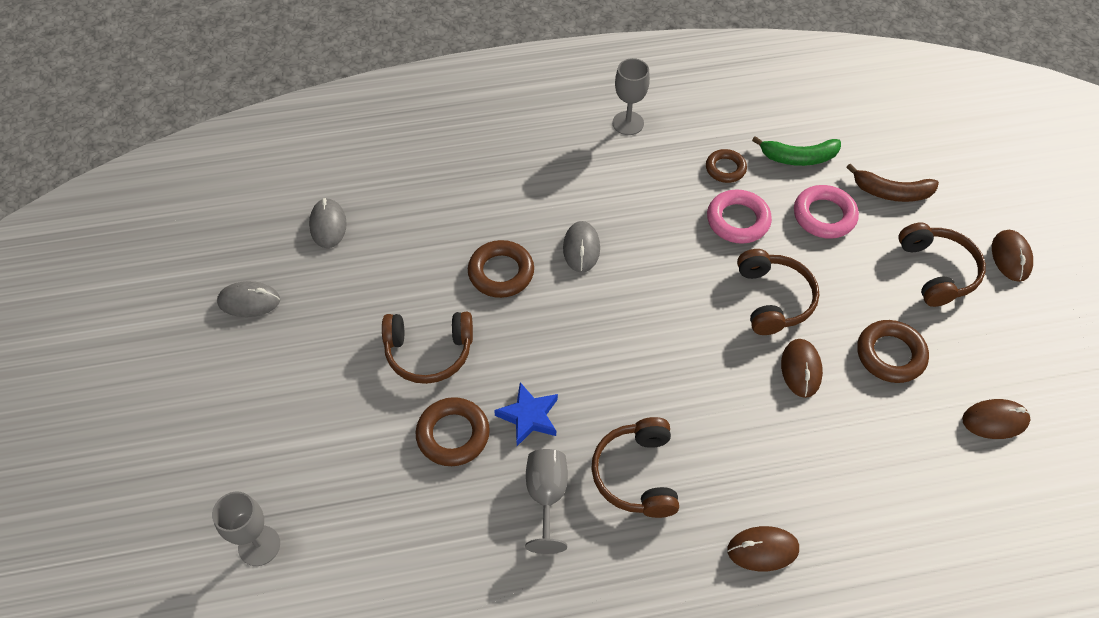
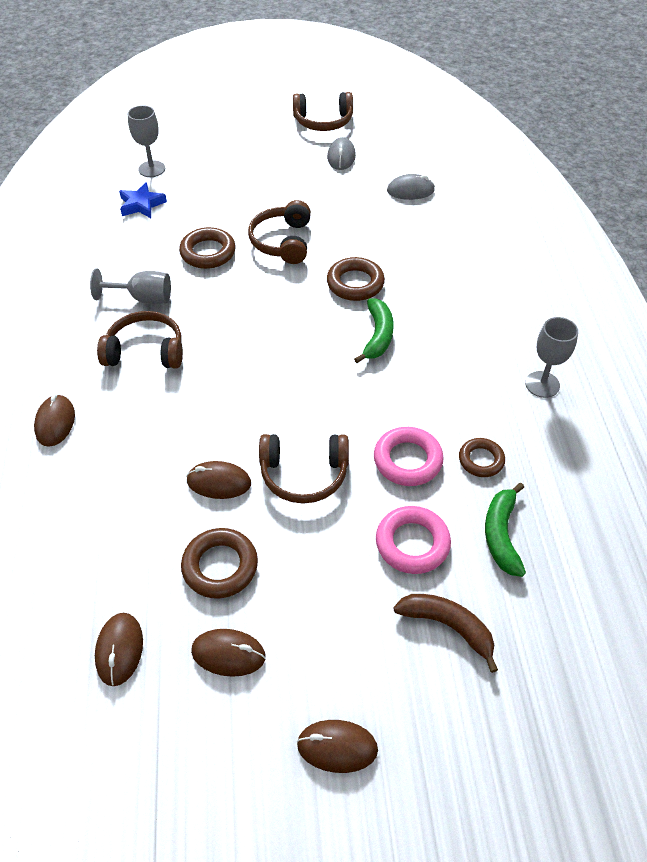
camera: 95 degrees right, 5 degrees down
(529, 416) = (213, 293): blue star -> blue star (141, 204)
(581, 248) = (378, 336): grey mouse -> green banana
(891, 192) = (448, 626): brown banana -> brown banana turned 105 degrees clockwise
(937, 271) = (323, 646): brown headphones -> brown headphones (323, 121)
(967, 337) = (228, 654): none -> brown mouse

